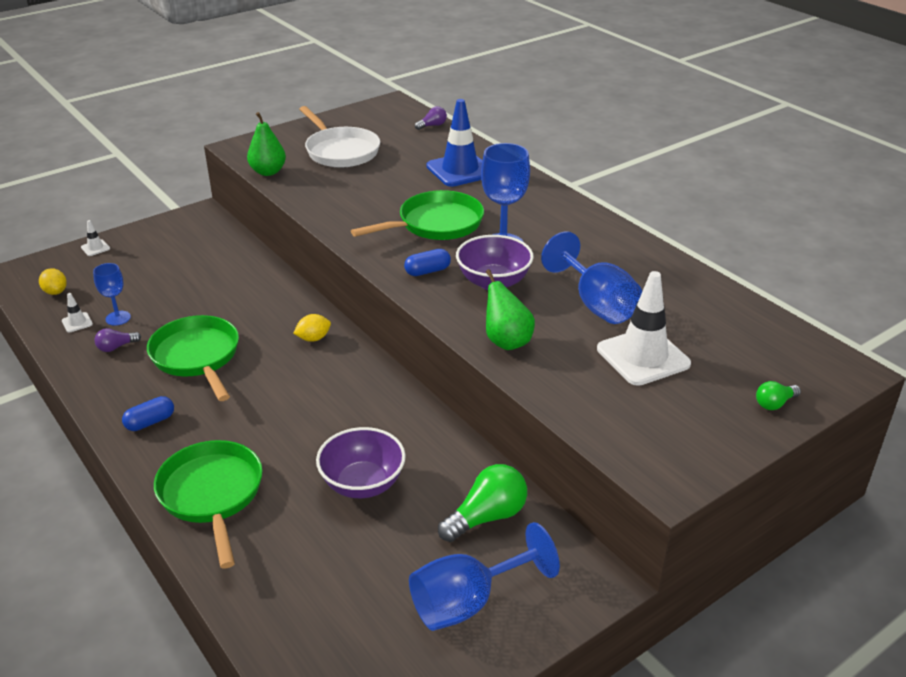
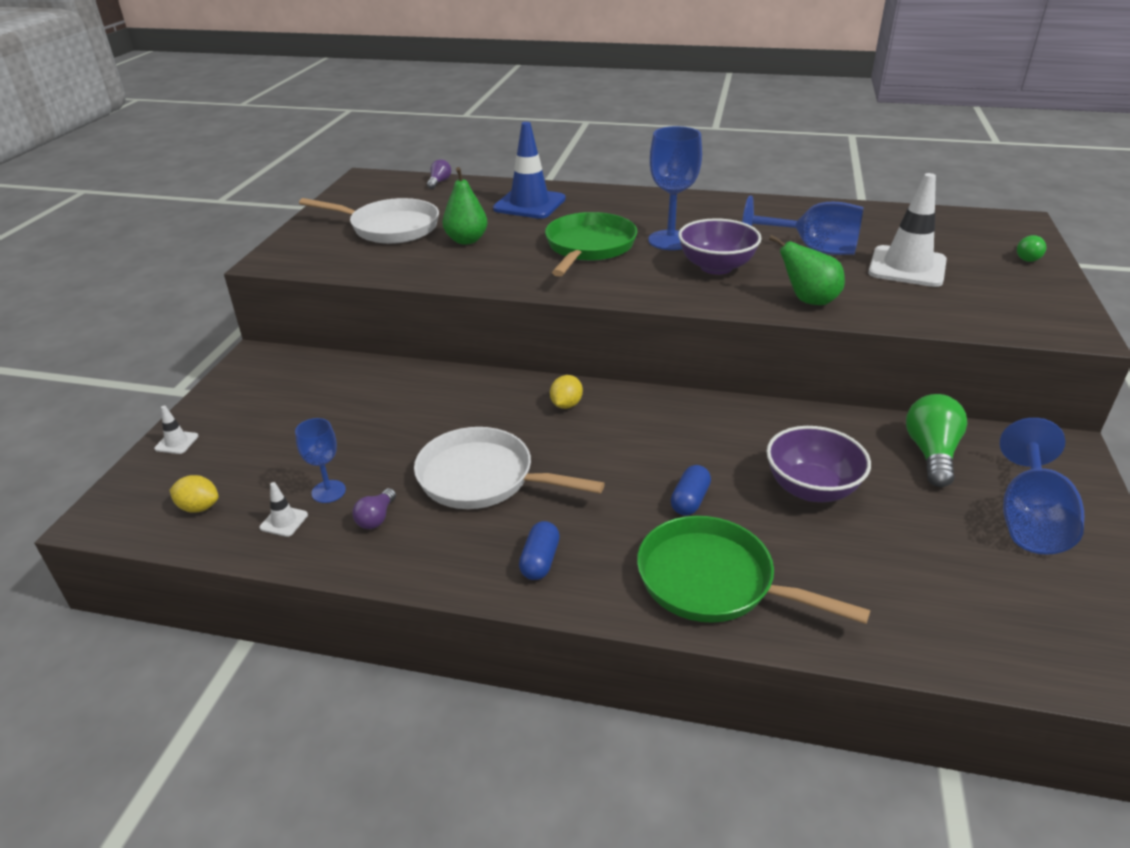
camera: 40 degrees left, 0 degrees up
(197, 357) = (482, 478): green pan -> white pan
(268, 172) = (347, 268): green pear -> green pear (466, 240)
(427, 271) = (652, 282): blue capsule -> blue capsule (689, 500)

